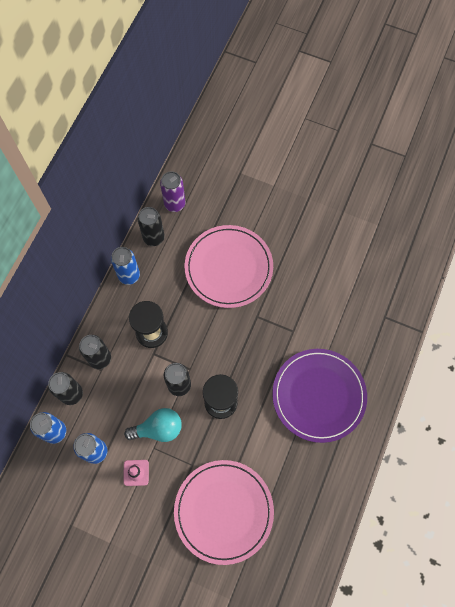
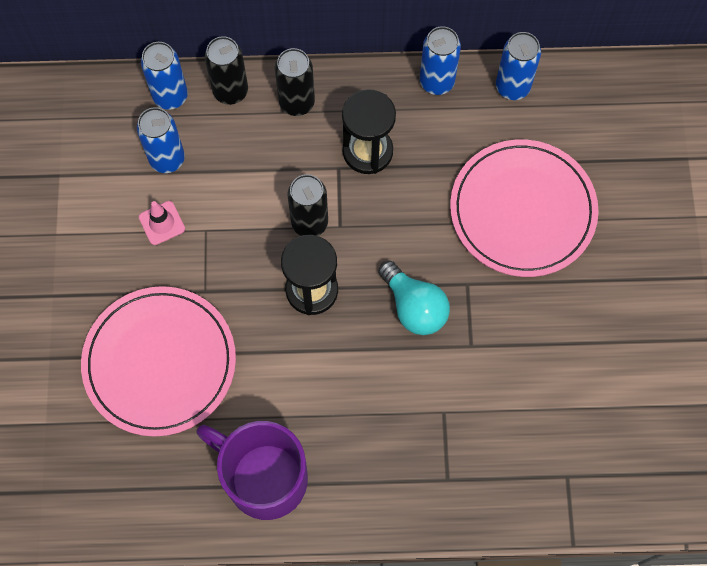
camera: 65 degrees right, 0 degrees up
(154, 238) = (512, 87): black can -> blue can
(158, 429) = (235, 224): turquoise light bulb -> turquoise light bulb (414, 307)
(175, 204) = (582, 90): purple can -> none
(318, 395) = (389, 425): purple plate -> none
(319, 479) = (264, 477): none -> purple mug

